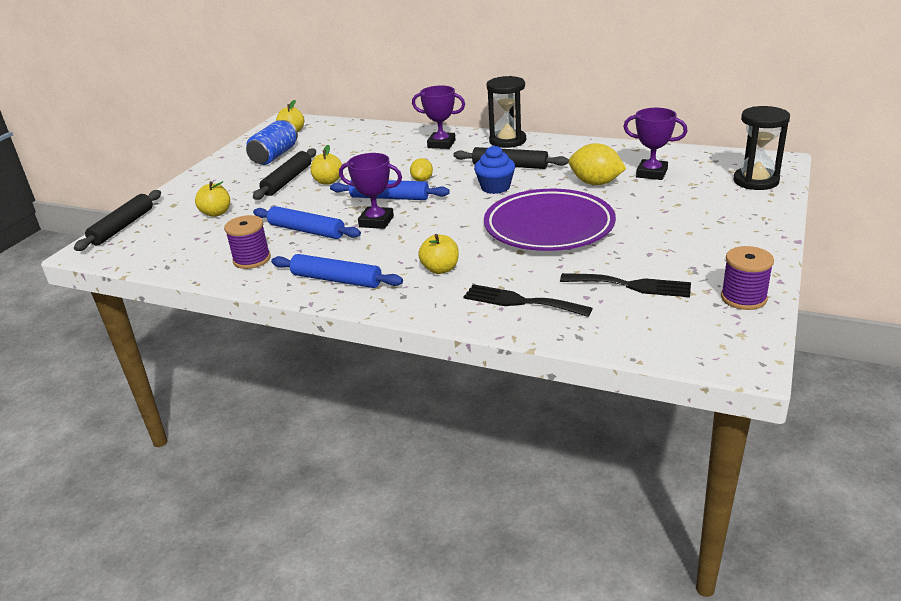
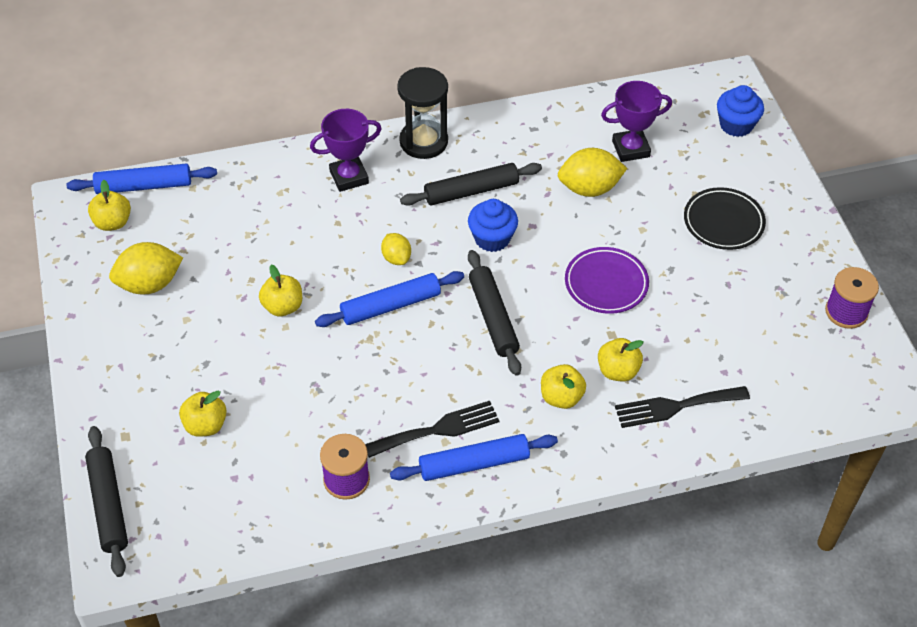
camera: 40 degrees left, 20 degrees up
(274, 156) = (149, 284): blue can -> yellow lemon
(287, 180) = (226, 326): black rolling pin -> black rolling pin (493, 317)
(307, 230) = (356, 404): blue rolling pin -> blue rolling pin (144, 186)
(376, 221) = (419, 354): purple trophy -> none
(500, 270) = (618, 371): none -> yellow apple
(549, 227) = (606, 284): purple plate -> purple plate, size x0.57
(631, 285) = (749, 338): black fork -> black fork (438, 430)
(685, 223) = (723, 222): none -> black plate
(756, 181) = (736, 125): black hourglass -> blue cupcake

